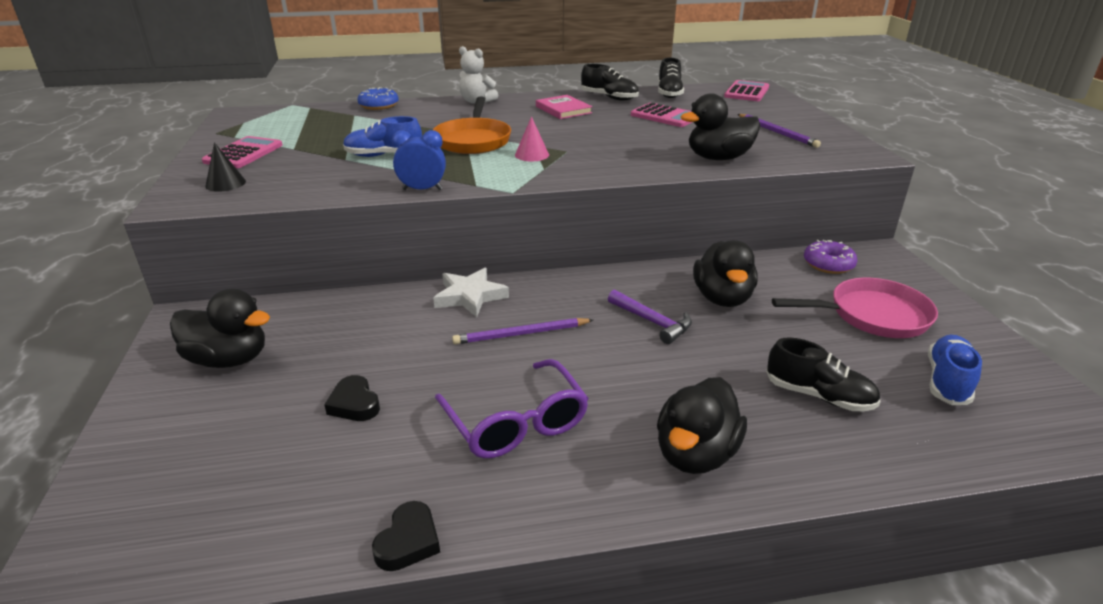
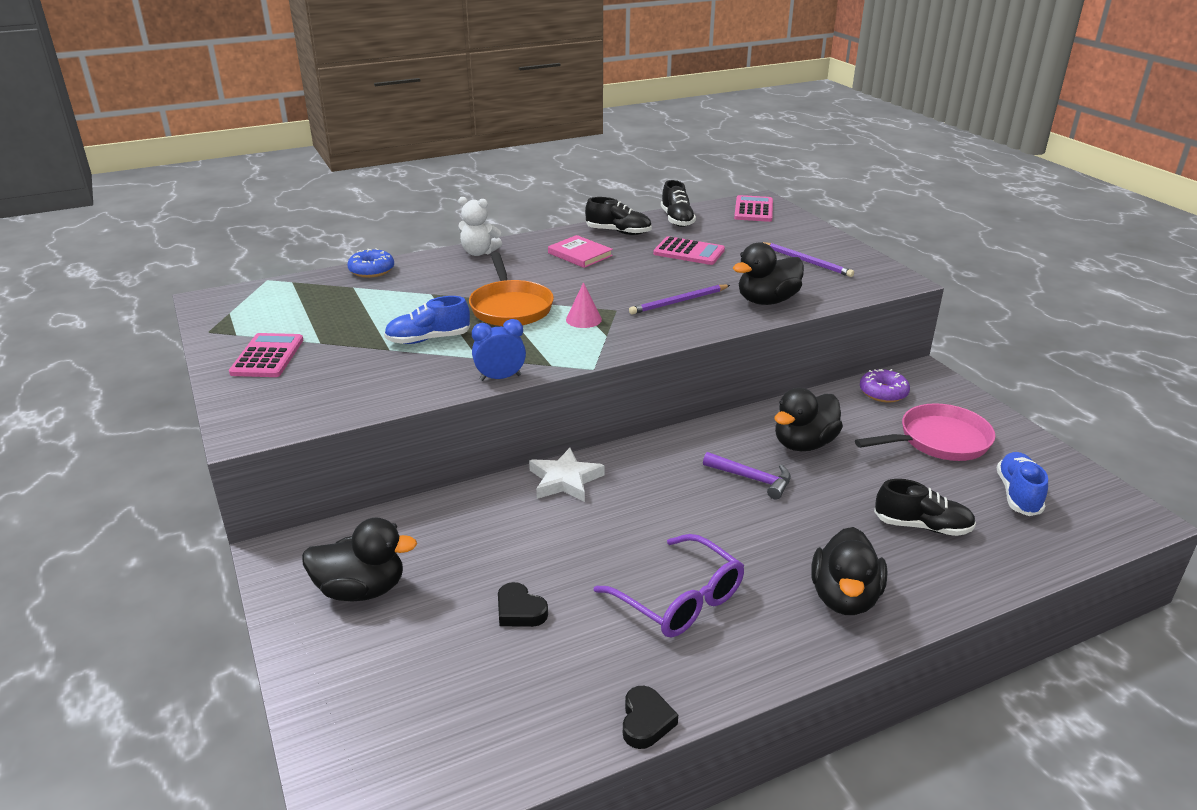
camera: 15 degrees left, 0 degrees up
(225, 184) = (281, 399): black cone -> none
(521, 334) = (637, 512): purple pencil -> purple pencil (678, 302)
(722, 298) = (804, 444): black duck -> black duck turned 60 degrees clockwise

